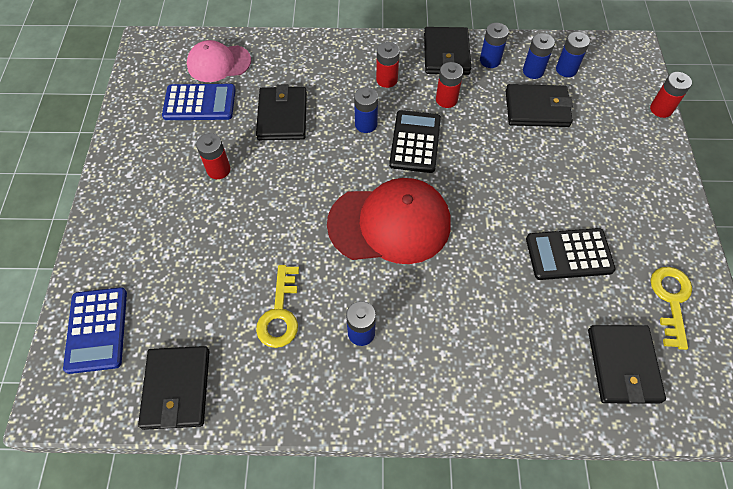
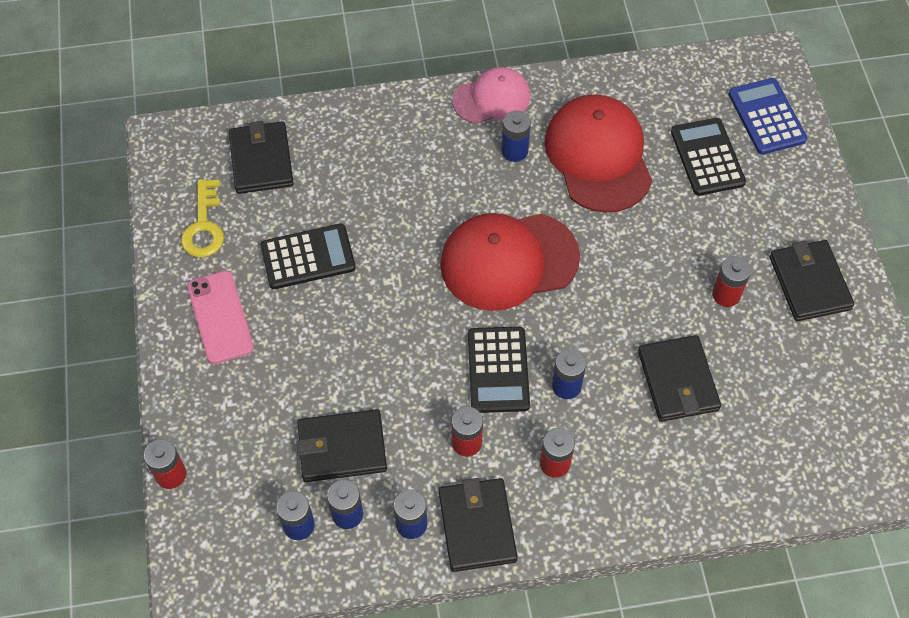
camera: 170 degrees right, 0 degrees up
(176, 294) = (707, 157): none -> black calculator
(176, 389) = (668, 84): black wallet -> black wallet (809, 283)
(199, 103) = (793, 383): blue calculator -> none
(219, 63) = (799, 453): pink cap -> pink cap (492, 98)
(280, 313) = (598, 156): yellow key -> red cap
(642, 213) = (220, 317): none -> pink phone

